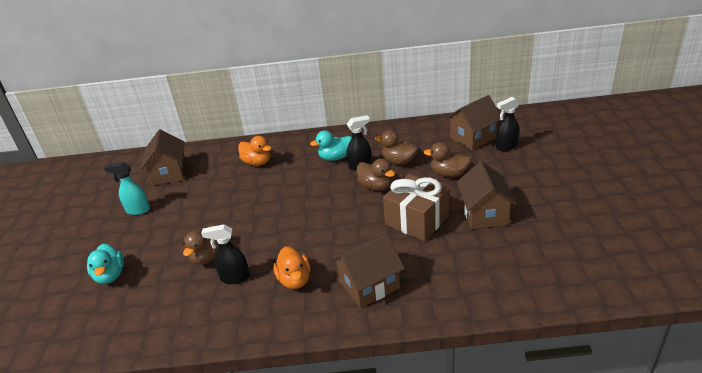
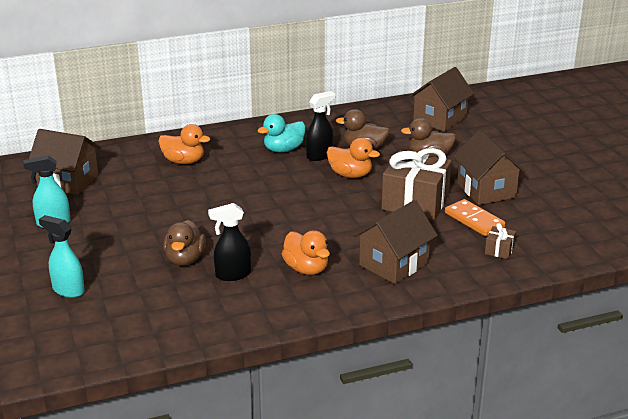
camera: 20 degrees left, 5 degrees down
(110, 275) = (68, 290): turquoise duck -> turquoise spray bottle
(169, 173) = (68, 181): brown house -> brown house turned 45 degrees counterclockwise
(375, 186) = (350, 175): brown duck -> orange duck
(460, 245) = (474, 220): none -> orange domino
(470, 282) = (499, 250): none -> brown gift
(506, 146) = (481, 126): black spray bottle -> none

